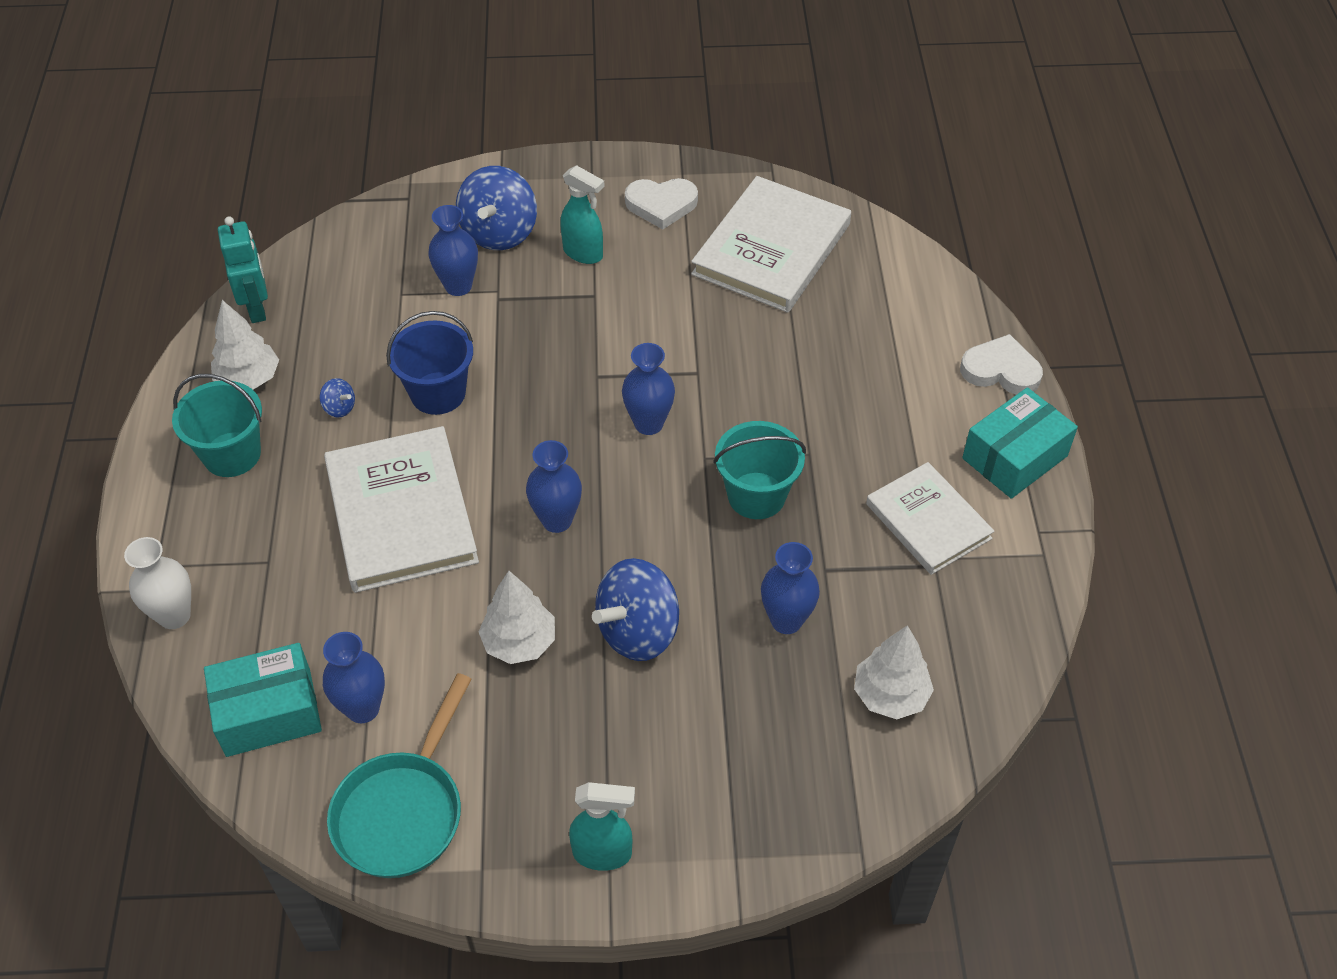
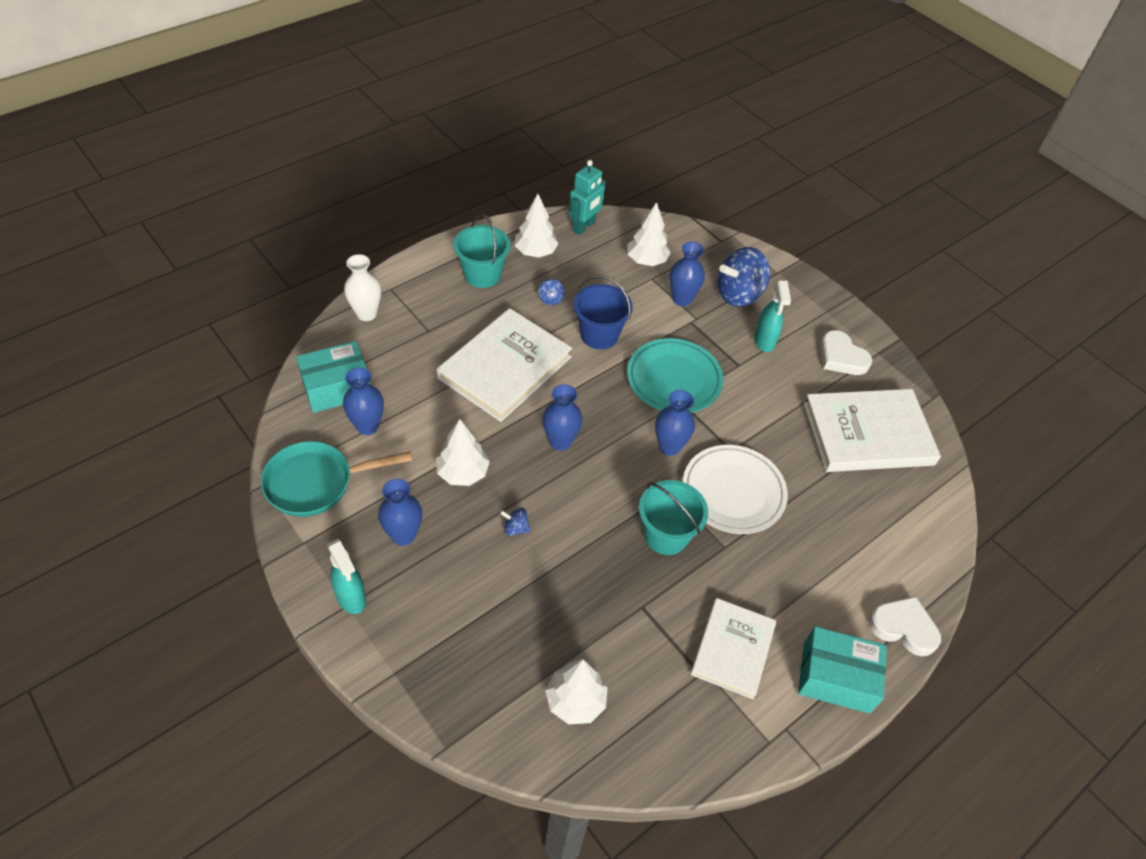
camera: 50 degrees right, 0 degrees up
(268, 712) = (337, 387): turquoise box -> turquoise box turned 60 degrees counterclockwise
(370, 282) = (646, 260): none -> white tree
(562, 363) = (674, 379): none -> turquoise plate
(638, 631) = (515, 528): blue spinning top -> blue spinning top, size x0.43
(750, 404) = (733, 492): none -> white plate
(786, 620) = (585, 606): blue vase -> blue vase (403, 535)
(1001, 370) = (903, 627): white heart -> white heart turned 45 degrees counterclockwise

